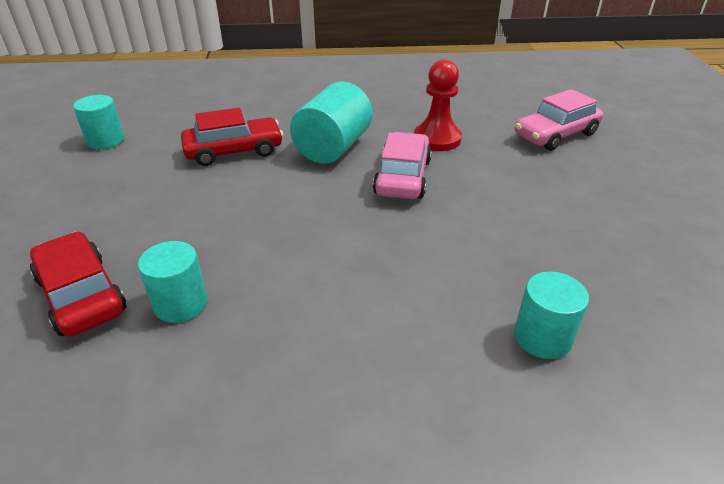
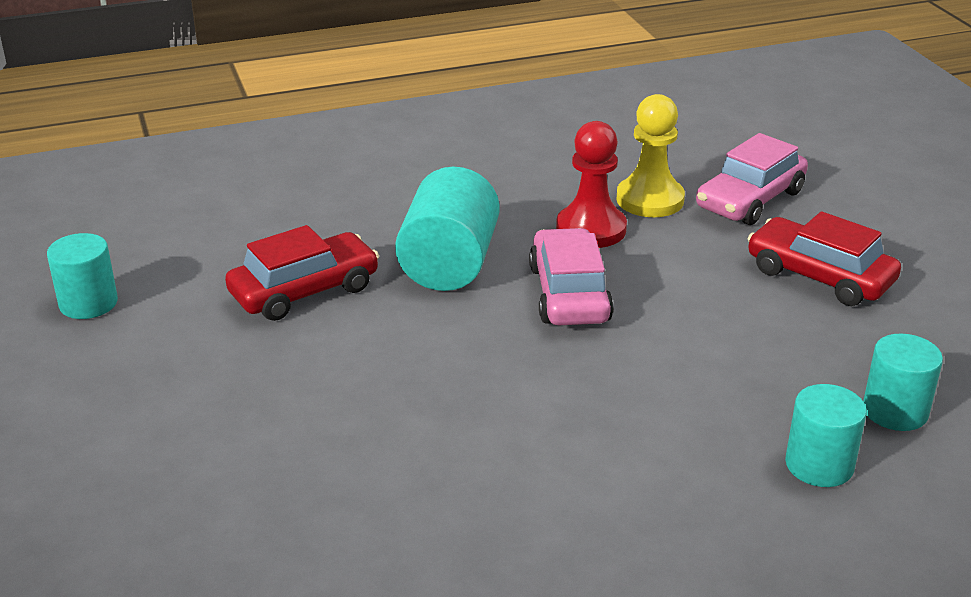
camera: 15 degrees left, 5 degrees down
(81, 295) = (224, 523): red car -> red car (819, 276)
(180, 303) = (366, 508): turquoise cylinder -> turquoise cylinder (895, 411)
(485, 126) = (650, 200): none -> yellow pawn

